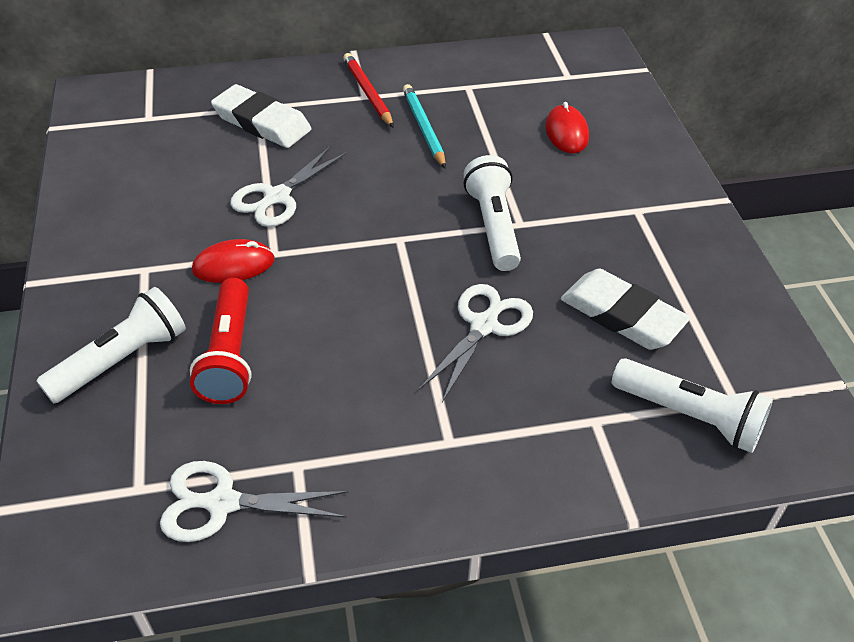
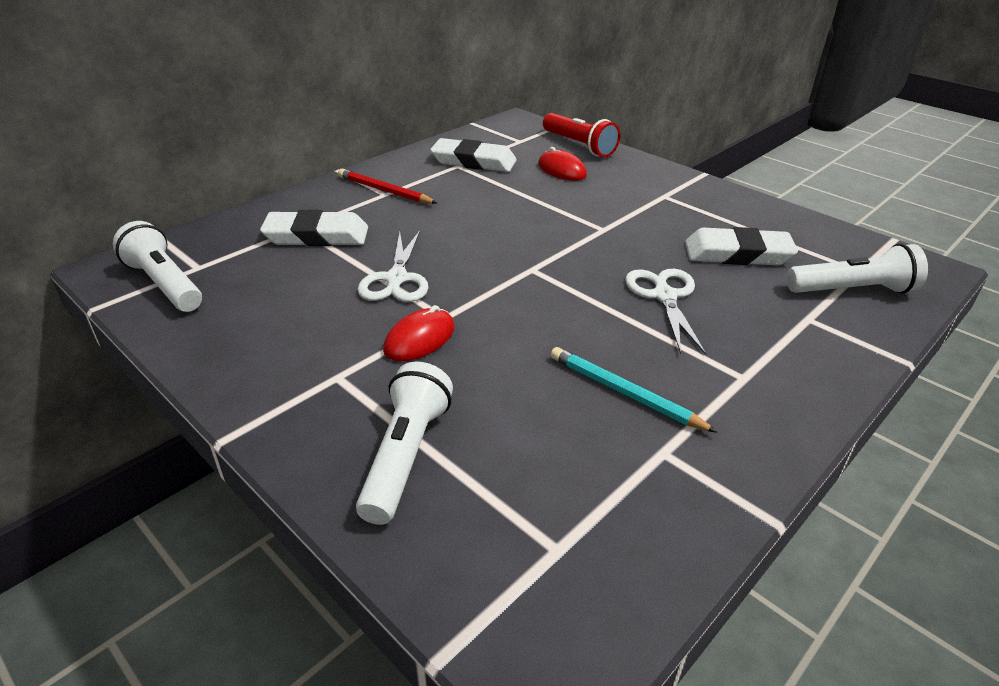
camera: 35 degrees left, 10 degrees down
(222, 503) = (643, 515): white scissors -> none
(230, 355) = (501, 403): red flashlight -> red flashlight (579, 146)
(423, 128) = (458, 198): turquoise pencil -> turquoise pencil (624, 393)
(489, 87) = (473, 161): none -> white eraser
(493, 226) = (588, 237): white flashlight -> white flashlight (164, 284)

